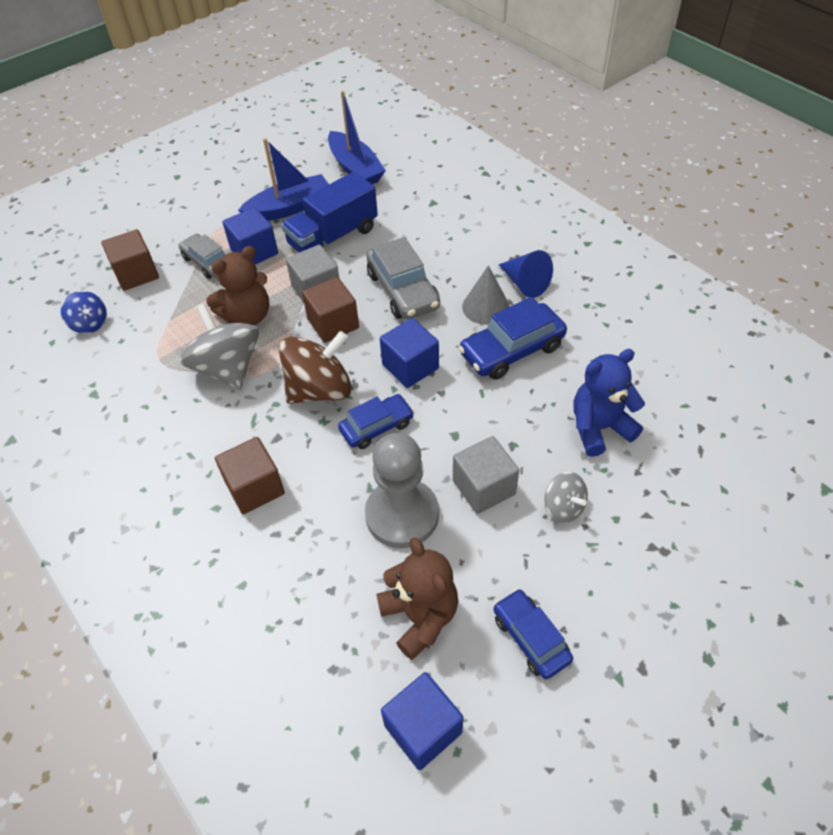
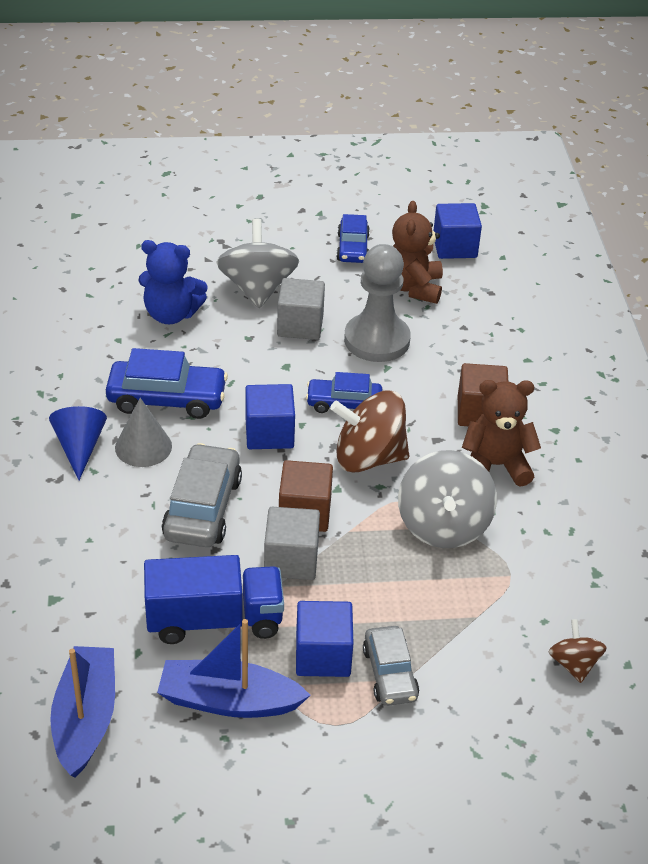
camera: 150 degrees left, 10 degrees down
(90, 324) = (573, 664): blue spinning top -> brown spinning top
(136, 274) = (488, 708): brown cube -> none
(247, 316) = (387, 572): brown teddy bear -> brown teddy bear (495, 465)
(563, 507) = (257, 289): grey spinning top -> grey spinning top, size x1.85

